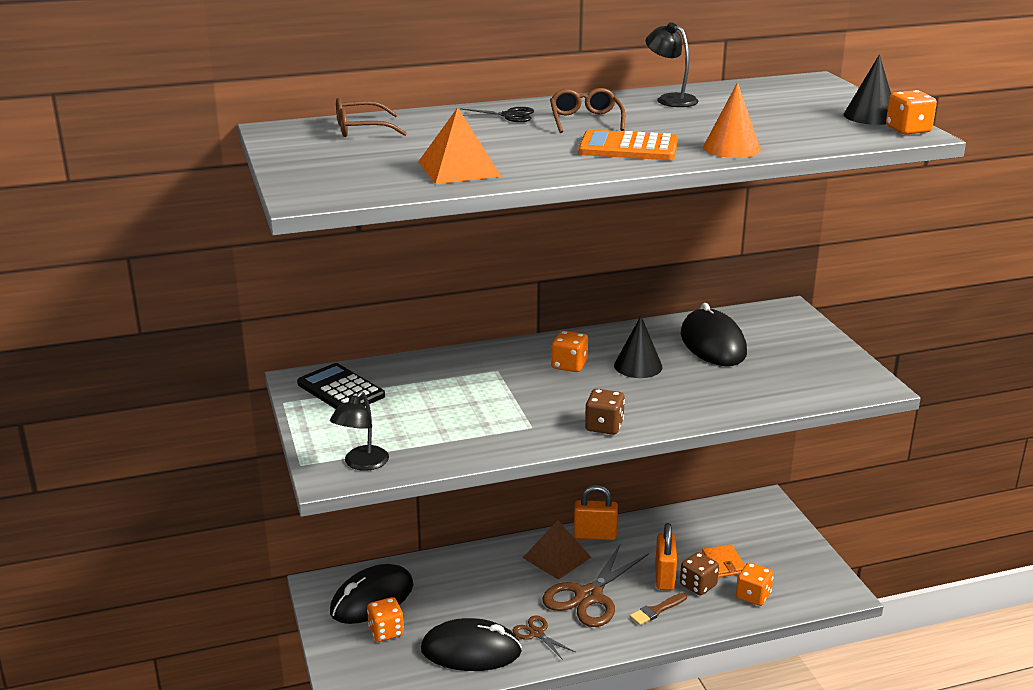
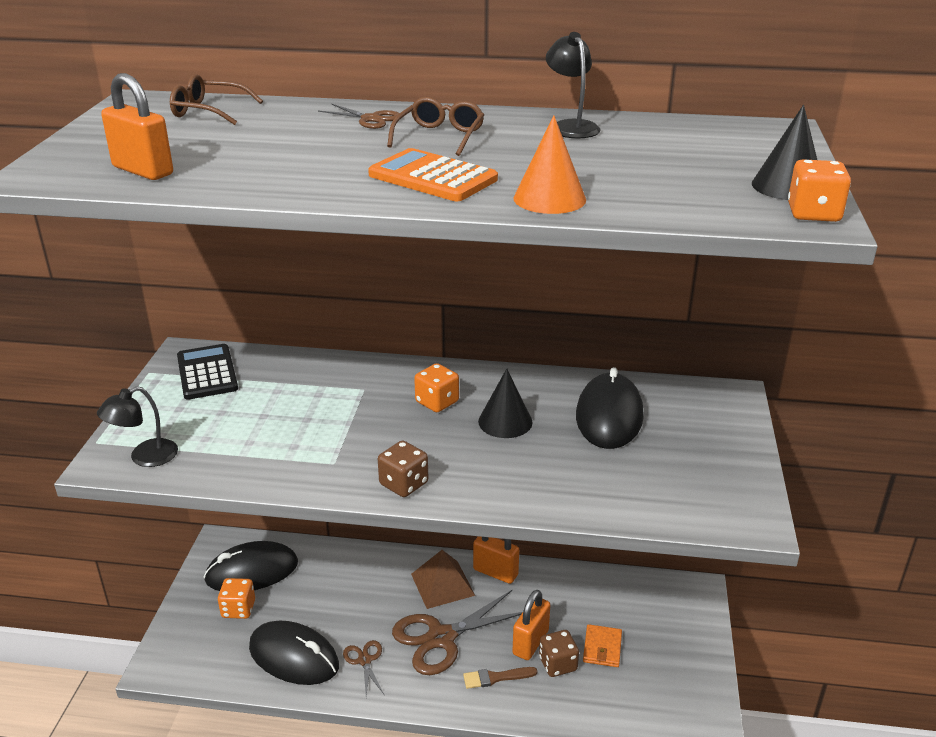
camera: 25 degrees right, 5 degrees up
(394, 179) = (143, 171): none -> orange padlock
(458, 169) = (221, 170): orange pyramid -> none
(509, 116) = (370, 119): black scissors -> brown scissors
(753, 596) = (607, 697): orange dice -> none

